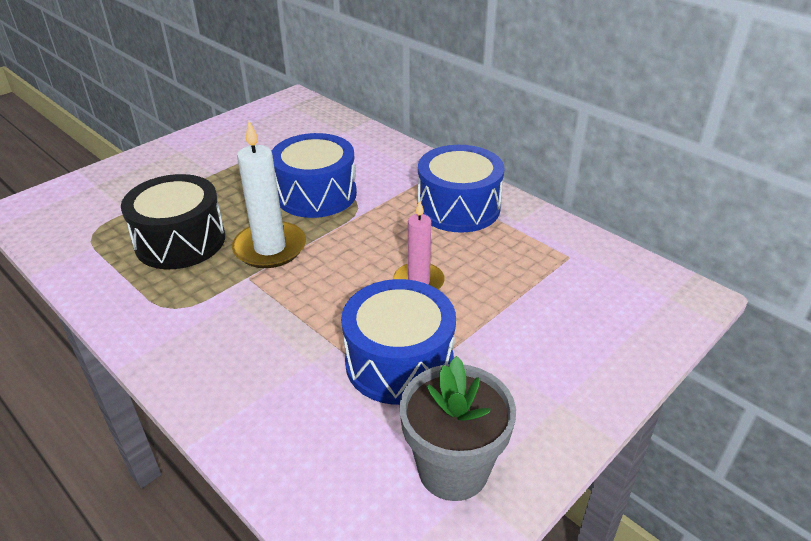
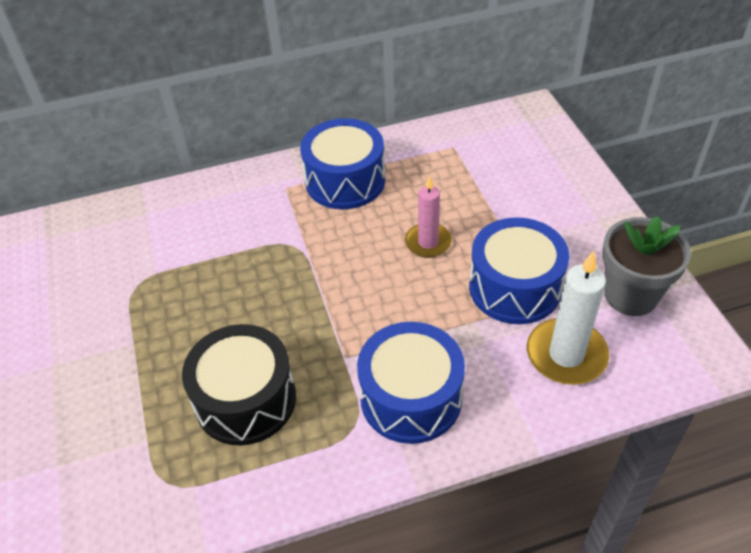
camera: 60 degrees left, 10 degrees up
(270, 248) = (310, 328): white candle -> white candle (566, 355)
(316, 194) = (246, 268): blue drum -> blue drum (411, 398)

